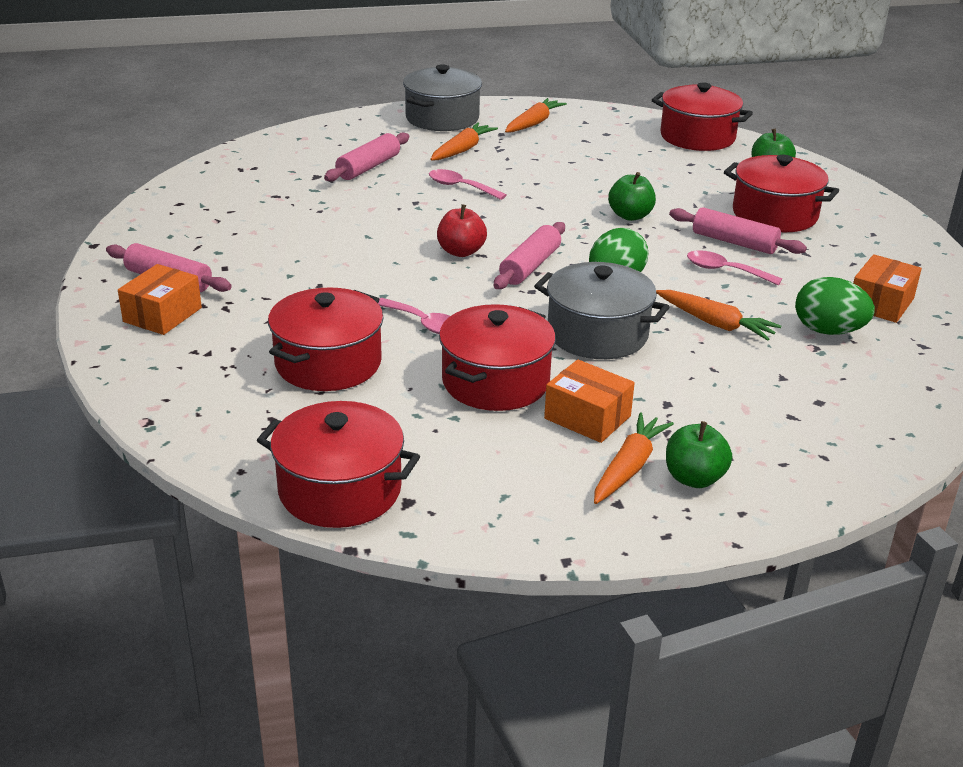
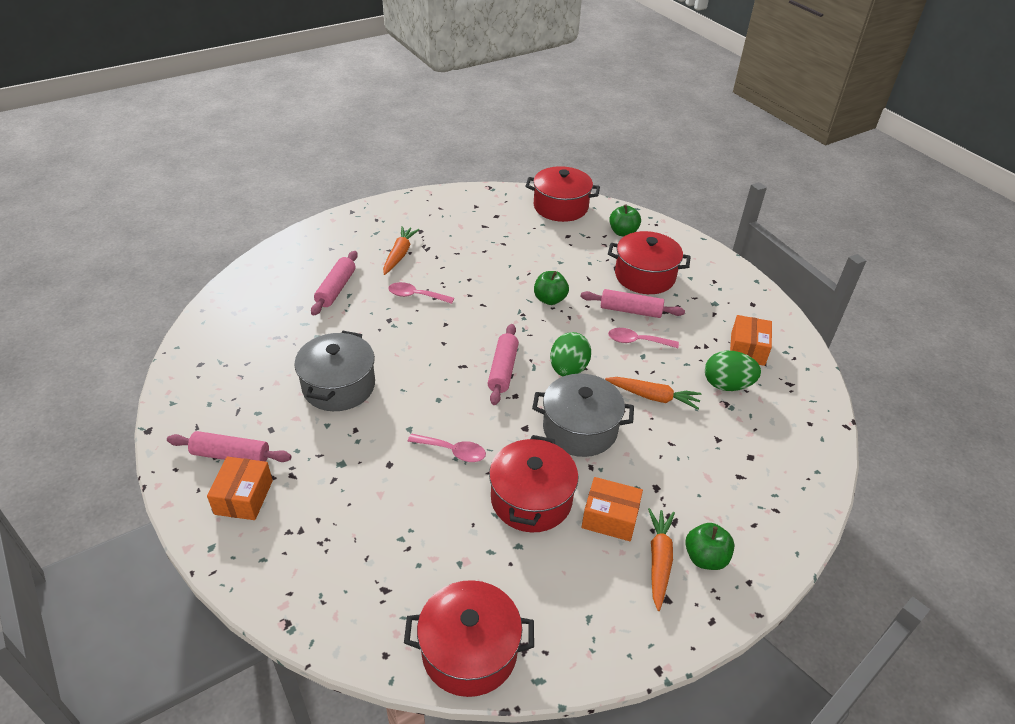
camera: 20 degrees left, 10 degrees up
(328, 363) = (400, 515): red pot -> none
(442, 118) = (369, 222): grey pot -> grey pot (339, 386)
(461, 252) = (446, 366): red apple -> none
(533, 123) = (439, 215): orange carrot -> none

